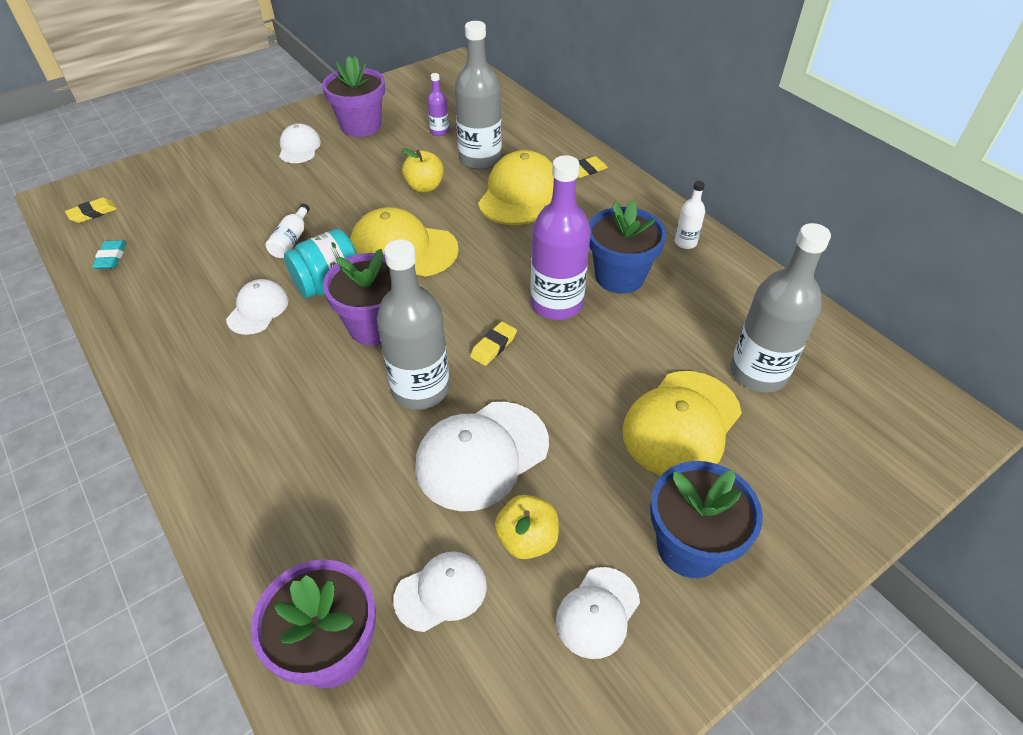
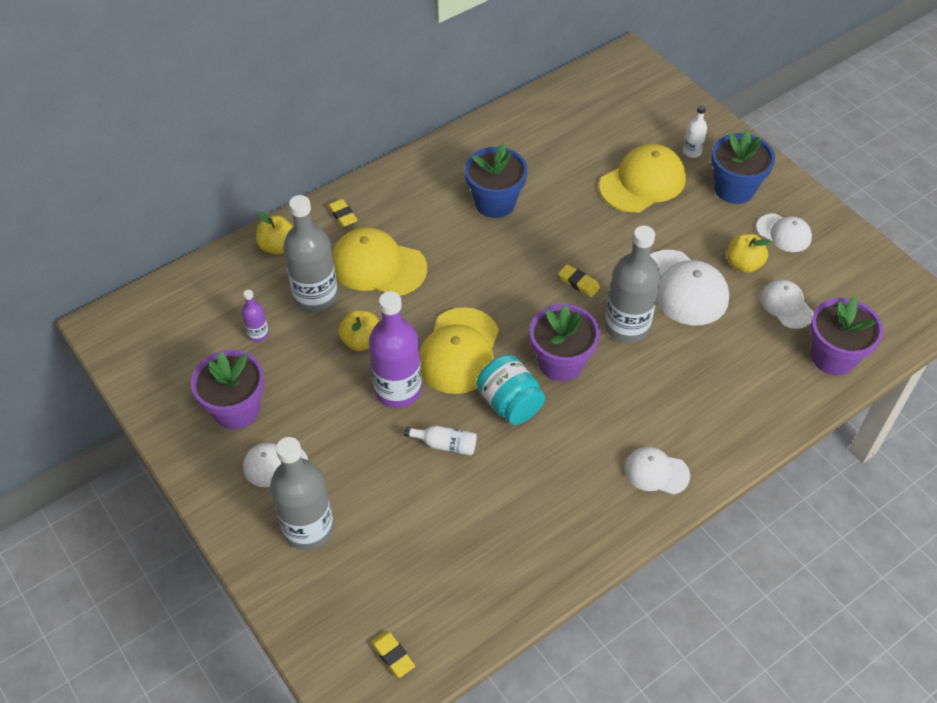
camera: 90 degrees left, 5 degrees up
(111, 257) = (472, 607): turquoise eraser -> none
(258, 309) = (544, 454): white cap -> white cap (656, 472)
(542, 136) = (277, 246): none -> yellow apple
(556, 304) = (529, 243): purple bottle -> purple bottle (398, 390)
(681, 424) = (642, 182): yellow cap -> yellow cap turned 75 degrees counterclockwise
(685, 242) = (452, 159): white bottle -> white bottle (692, 152)
(758, 373) = (593, 138): grey bottle -> grey bottle (308, 528)

